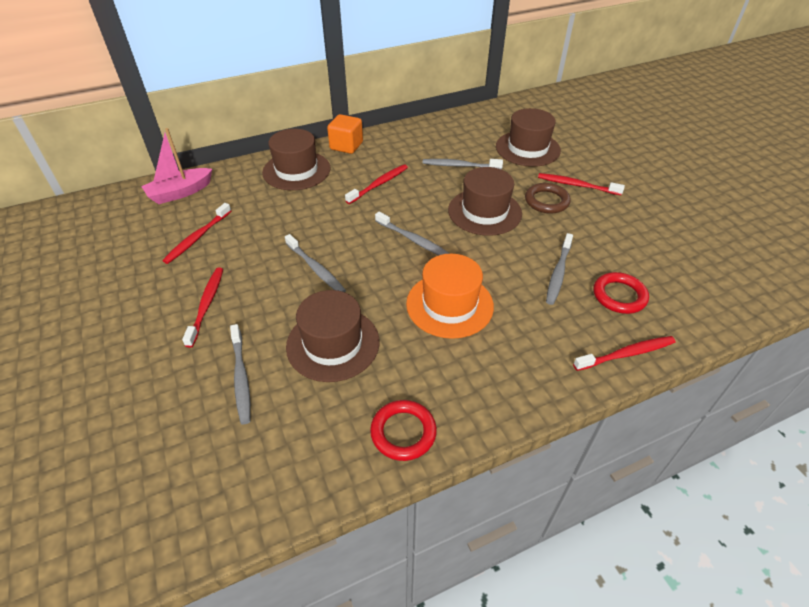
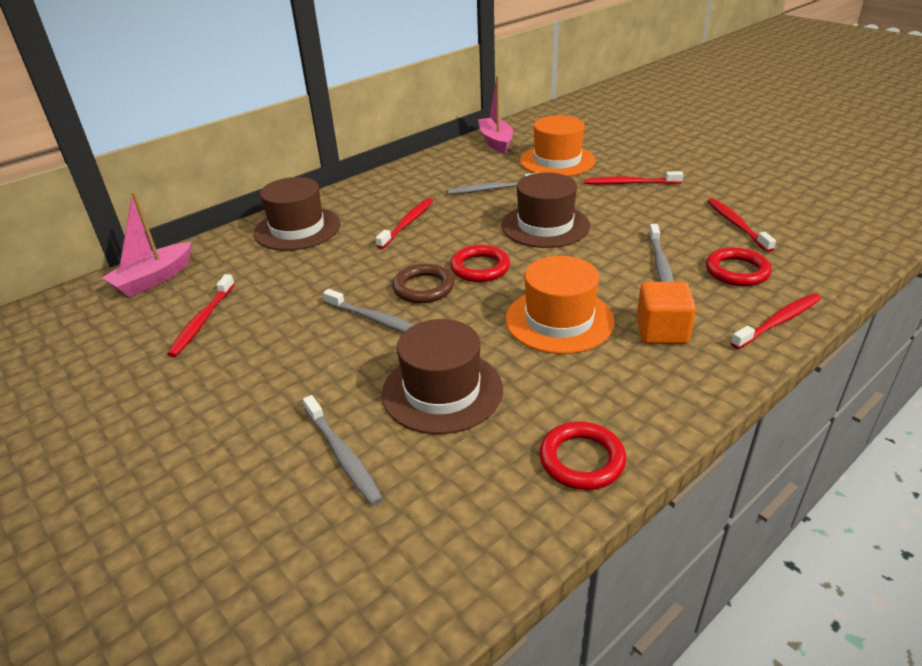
camera: 15 degrees left, 10 degrees down
(206, 304) = (253, 388): red toothbrush -> red toothbrush (736, 224)
(346, 146) = (346, 194): orange cube -> orange cube (661, 331)
(413, 240) = (480, 268): grey toothbrush -> red ring
(487, 118) = (496, 142): none -> pink boat
(527, 148) = (557, 161): brown hat -> orange hat
(546, 201) = (607, 203): brown ring -> brown ring (423, 288)

